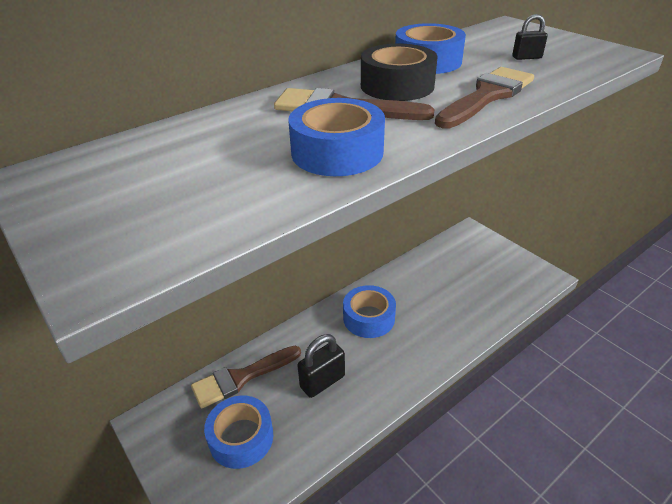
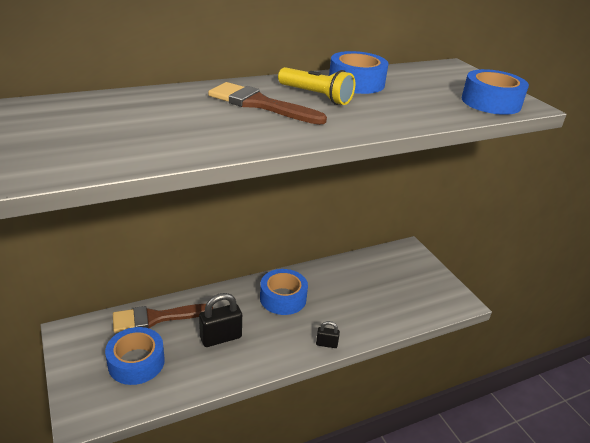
camera: 10 degrees right, 5 degrees down
(337, 152) = (232, 133): blue tape -> blue tape (491, 102)
(397, 86) = (316, 96): black tape -> yellow flashlight
(487, 96) = (381, 116): brown brush -> none
(526, 57) = (442, 94): black padlock -> black padlock (326, 344)

